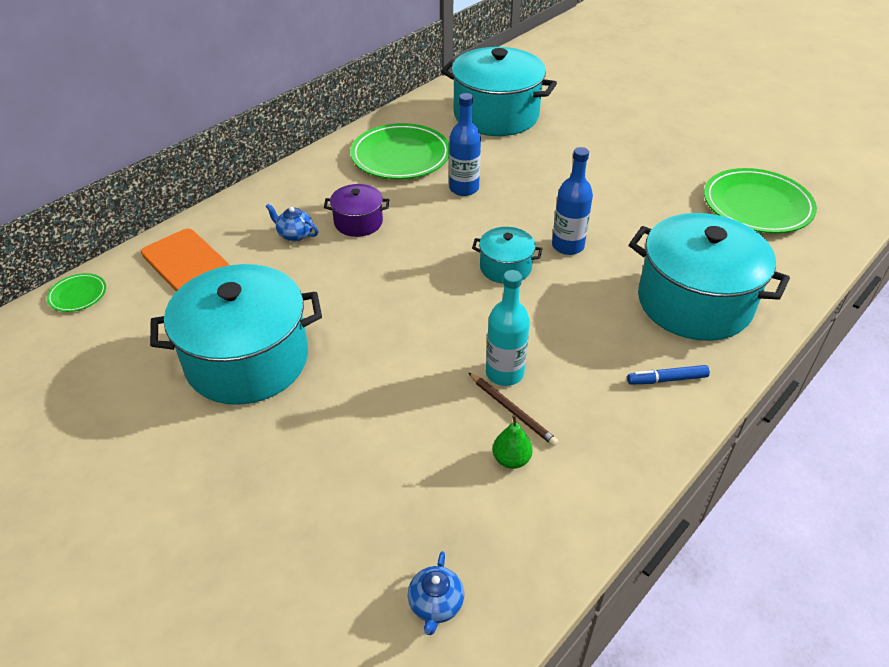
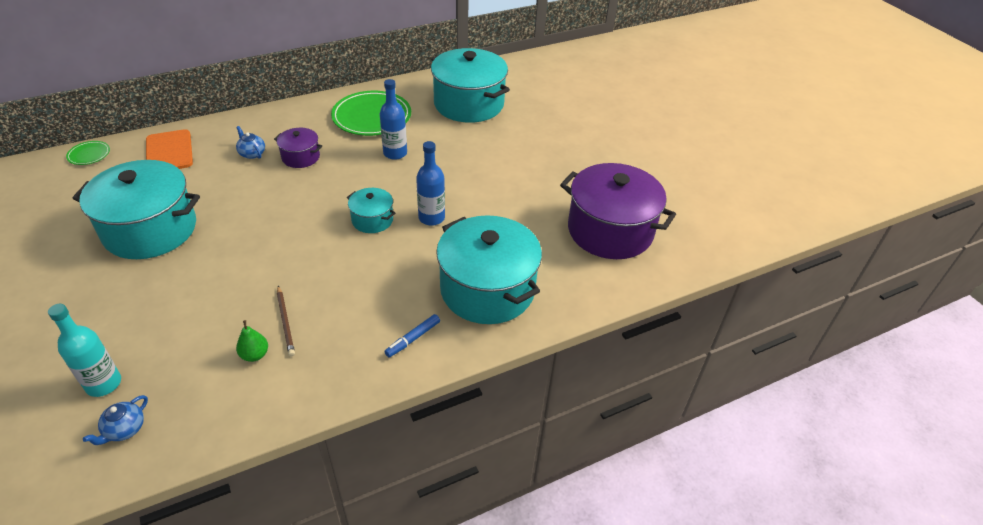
camera: 20 degrees right, 0 degrees up
(504, 373) = (304, 294): turquoise bottle -> turquoise bottle (103, 384)
(667, 379) = (413, 339): blue marker -> blue marker turned 60 degrees counterclockwise
(757, 205) = (610, 231): green plate -> purple pot

